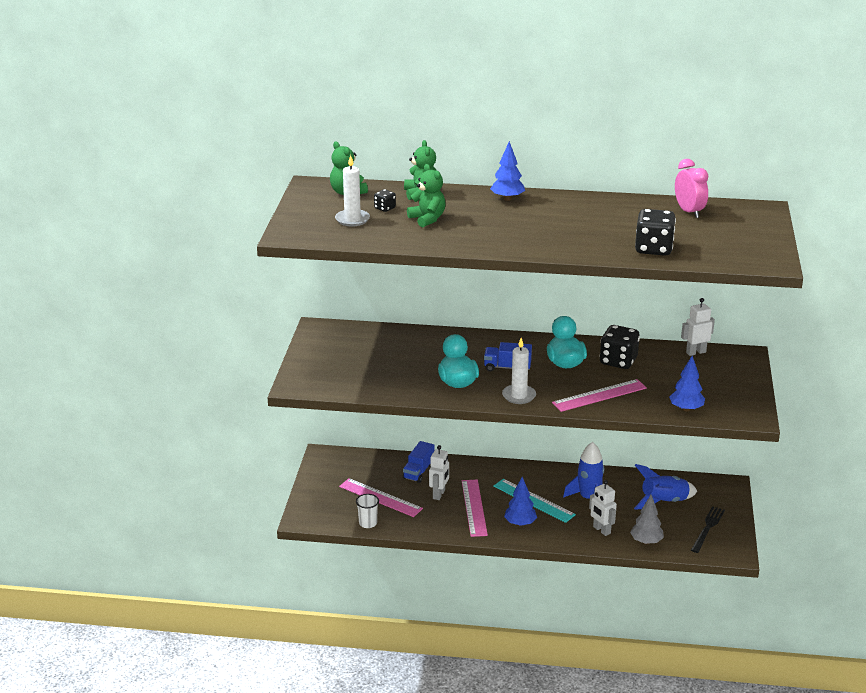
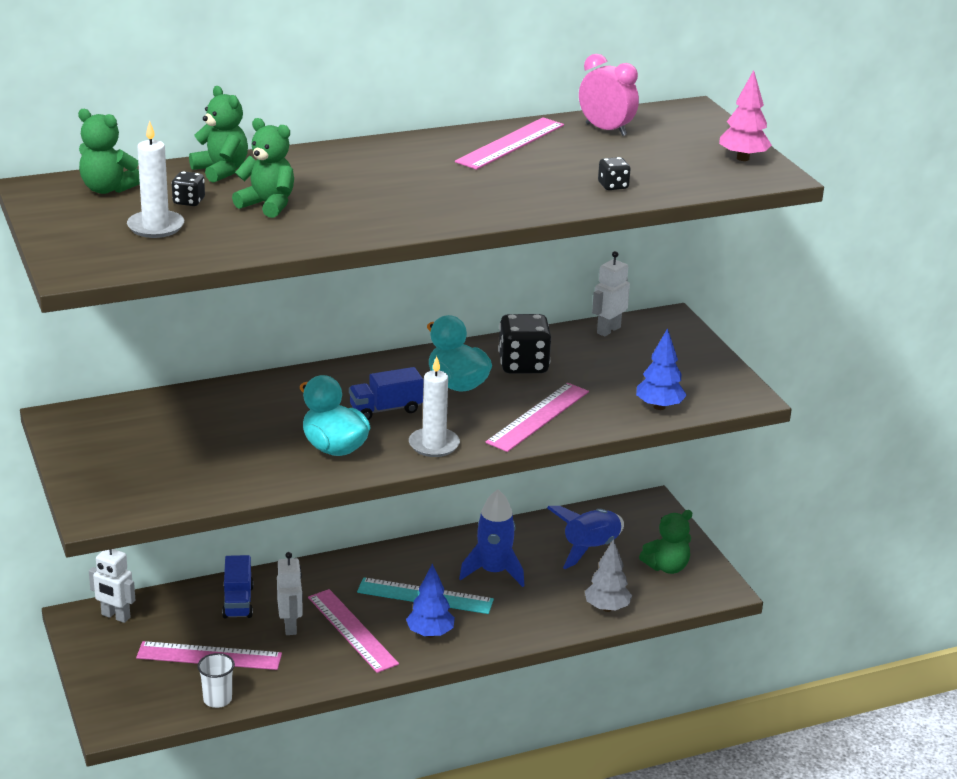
camera: 30 degrees left, 0 degrees up
(507, 198) = (352, 156): blue tree -> none
(601, 530) = (541, 610): white robot -> white robot (115, 616)
(615, 209) = (510, 143): none -> pink ruler
(653, 249) = (613, 186): black dice -> black dice, size x0.49
(707, 528) = (667, 567): black fork -> green teddy bear
(764, 248) = (742, 158): none -> pink tree

